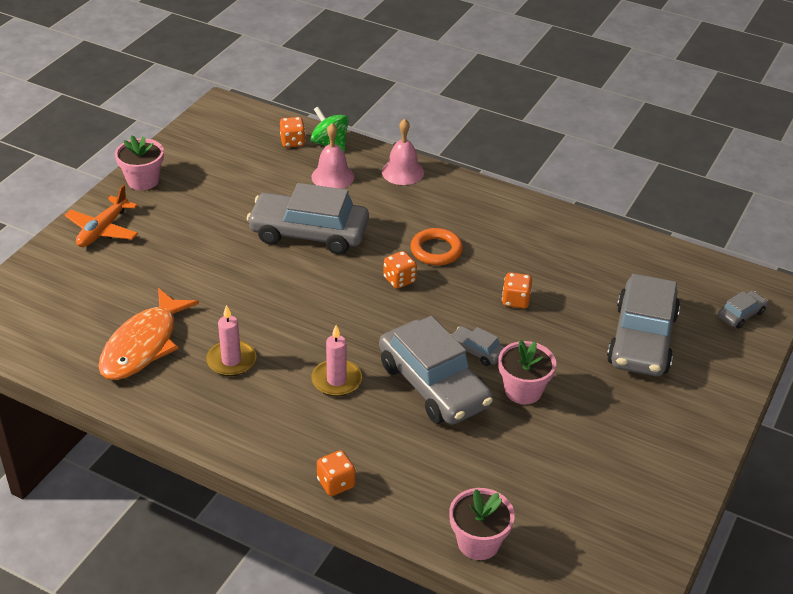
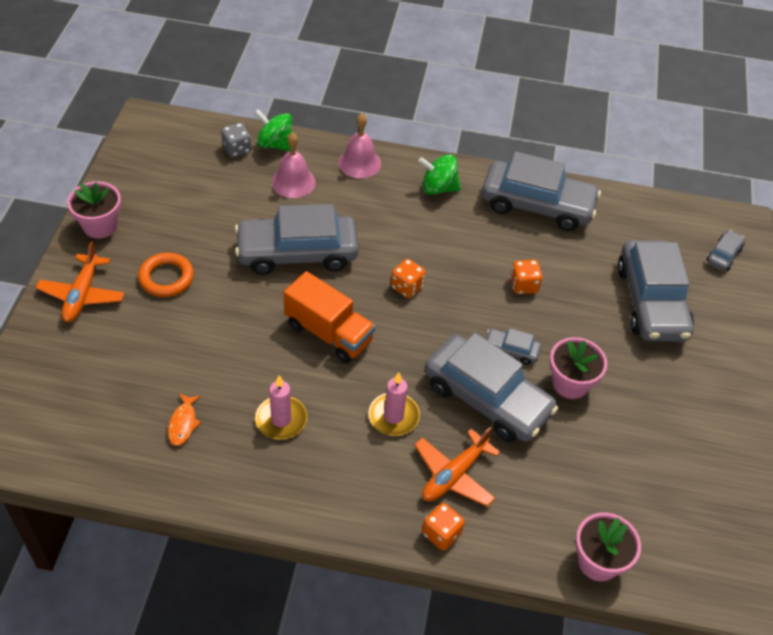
camera: 20 degrees left, 10 degrees up
(143, 345) = (183, 423): orange fish -> orange fish, size x0.44
(292, 142) = (237, 149): orange dice -> grey dice
(308, 302) = (329, 333): none -> orange truck
(371, 439) = (454, 475): none -> orange plane
(436, 250) = (428, 246): orange ring -> orange ring (166, 278)
(470, 205) = (438, 188): none -> green spinning top
(563, 236) = (537, 205): none -> grey car

